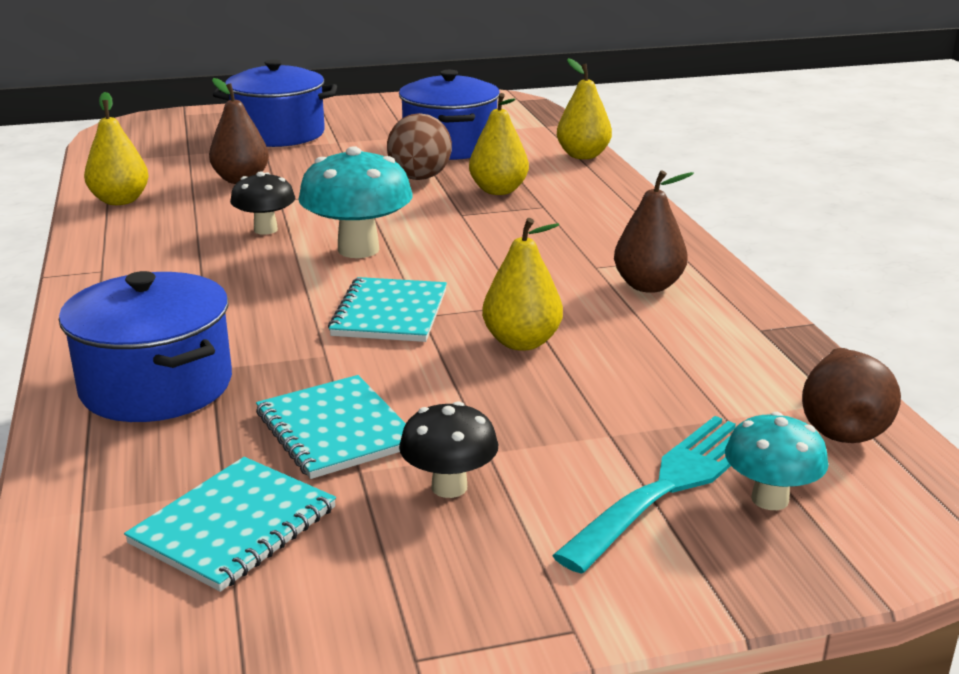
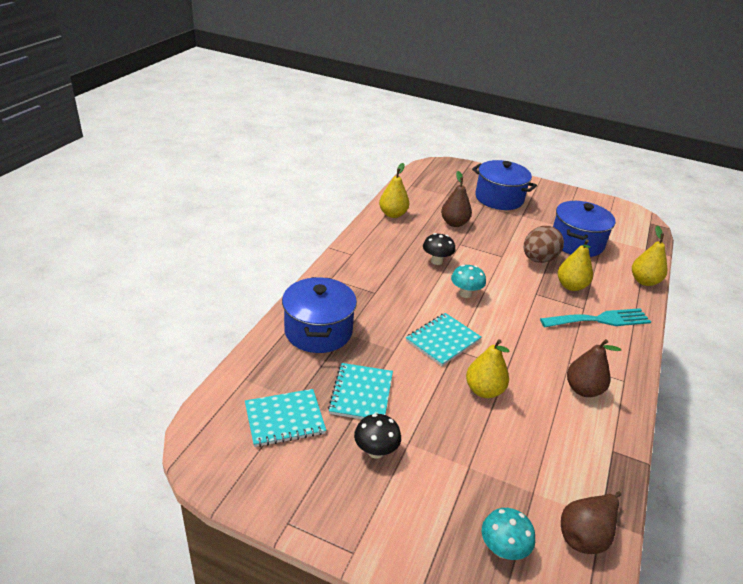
camera: 35 degrees right, 10 degrees up
(358, 250) = (465, 294): turquoise mushroom -> turquoise mushroom, size x0.60
(670, 485) = (466, 511): turquoise fork -> turquoise fork (600, 320)

